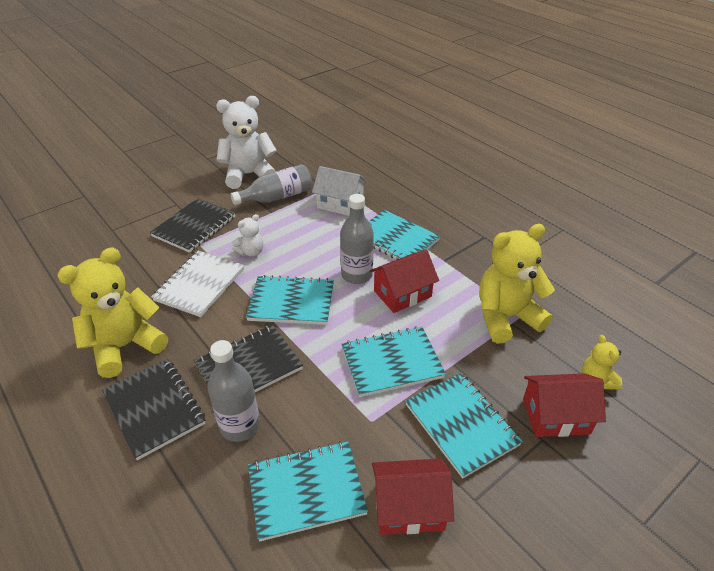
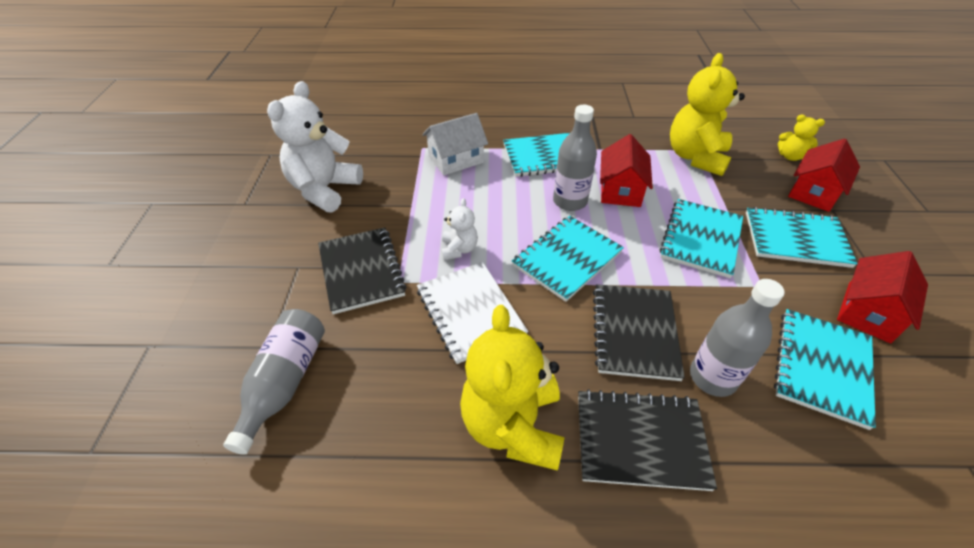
camera: 50 degrees left, 5 degrees up
(277, 197) = (391, 190): grey bottle -> grey bottle (284, 382)

